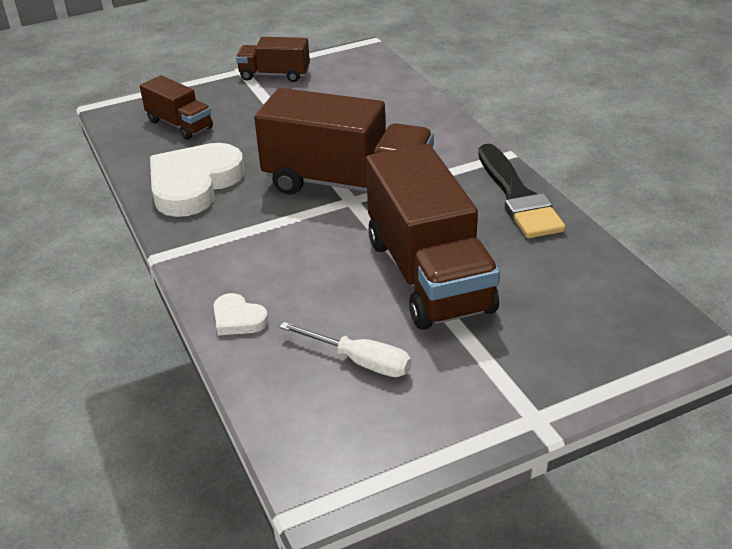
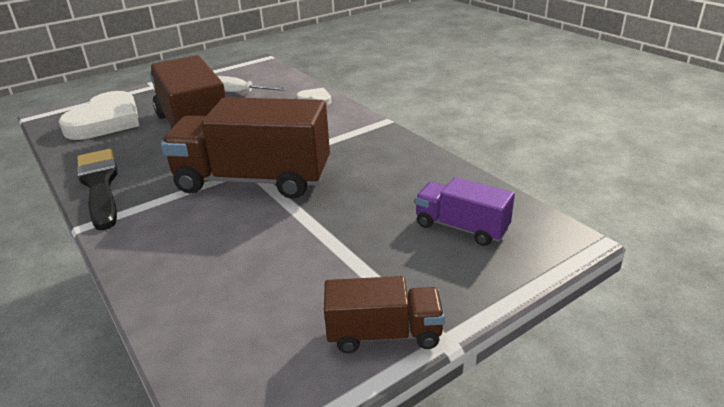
camera: 170 degrees right, 5 degrees down
(179, 125) = (461, 227): brown truck -> purple truck
(194, 184) = (396, 167): white heart -> white heart (106, 121)

